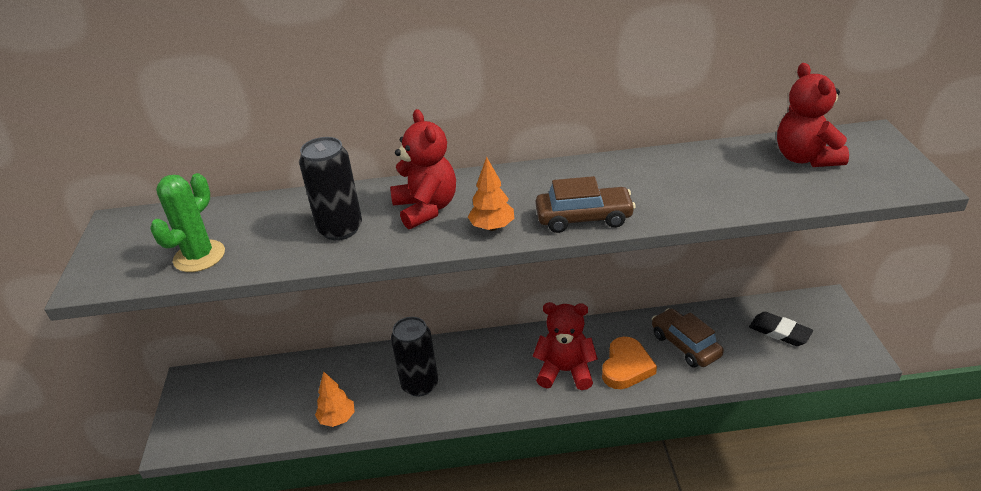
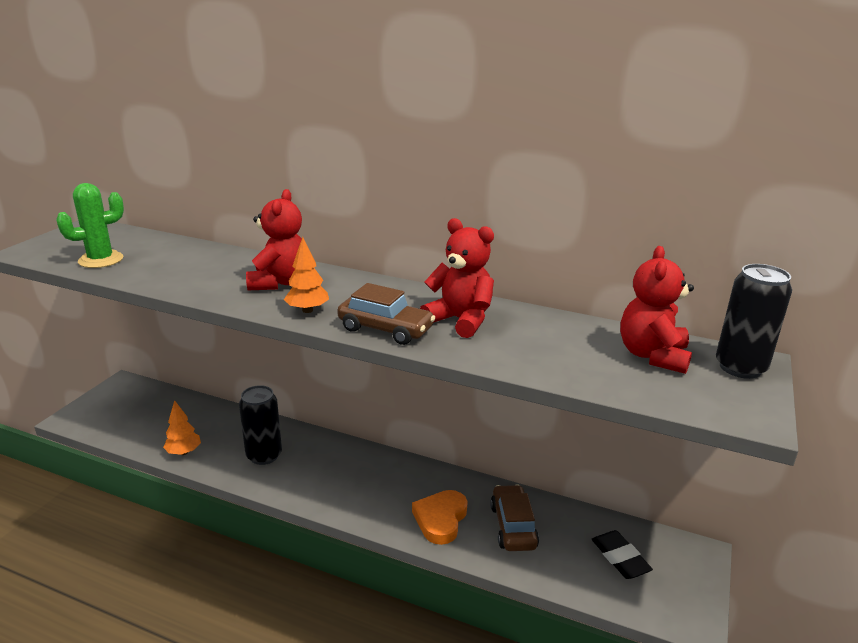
camera: 25 degrees right, 10 degrees down
(340, 229) = (205, 275): black can -> black can (740, 367)
(565, 371) = (385, 498): red teddy bear -> red teddy bear (460, 320)
(626, 367) = (440, 519): orange heart -> orange heart turned 150 degrees clockwise

